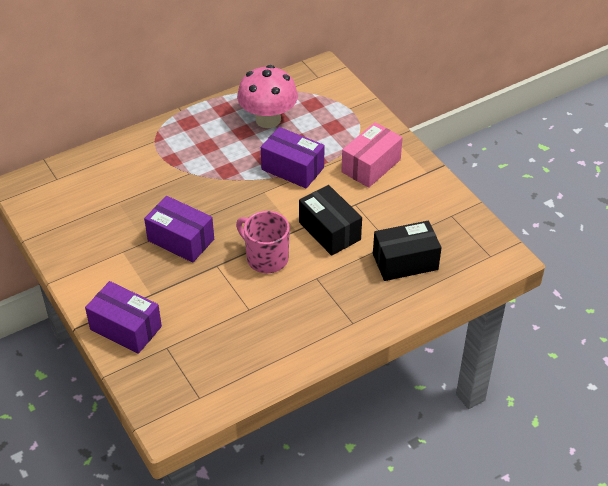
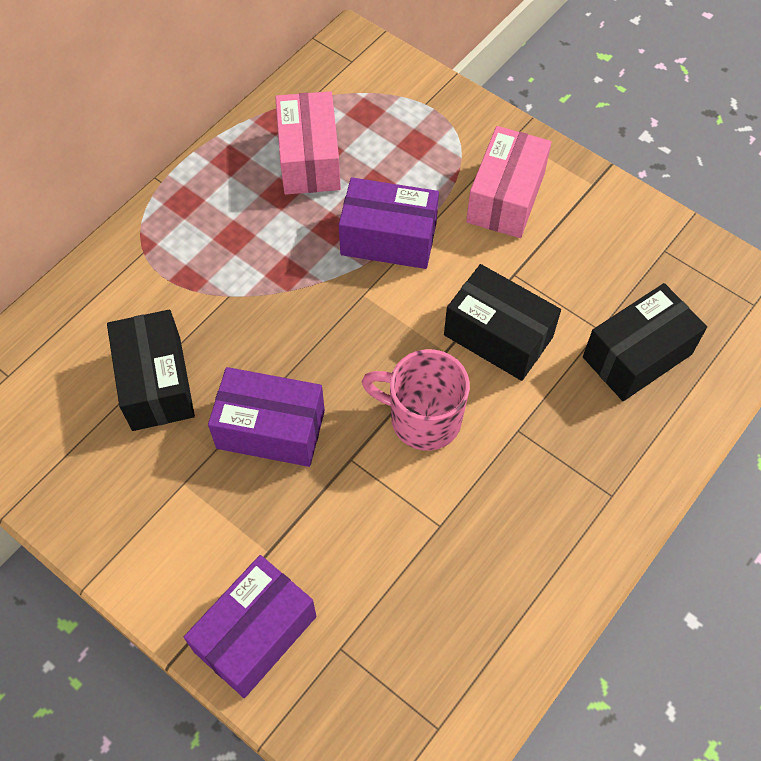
camera: 20 degrees left, 15 degrees up
(126, 328) = (255, 634): purple box -> purple box turned 60 degrees counterclockwise
(131, 203) = (156, 383): none -> black box
(268, 119) = (309, 159): pink mushroom -> pink box

